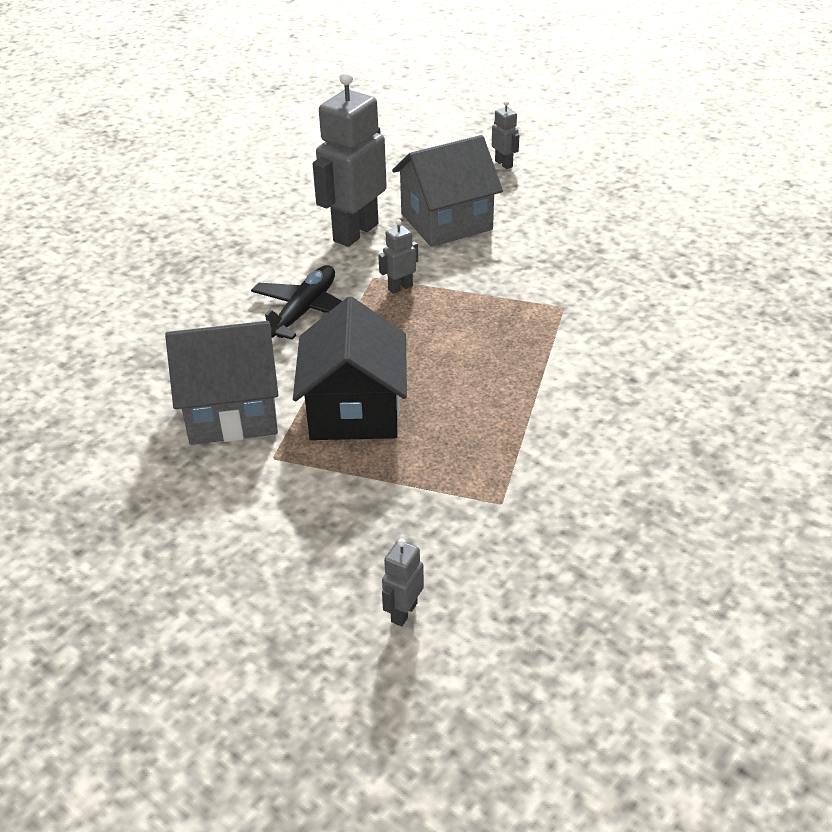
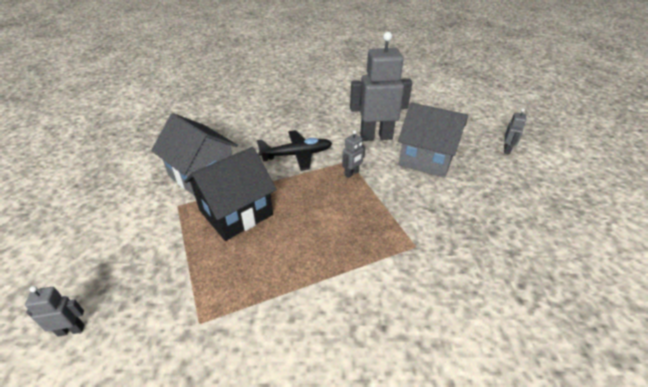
camera: 50 degrees right, 0 degrees up
(400, 287) = (352, 173): grey robot -> grey robot turned 120 degrees clockwise

